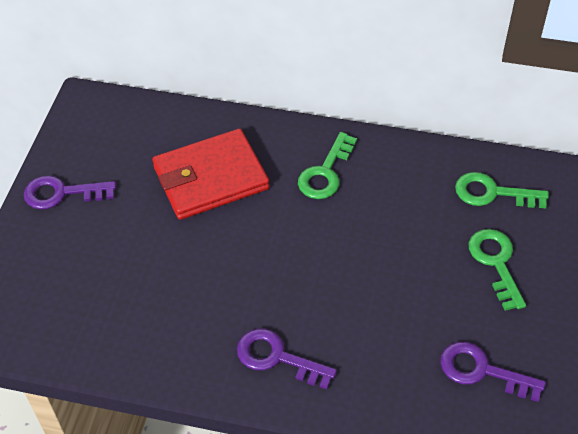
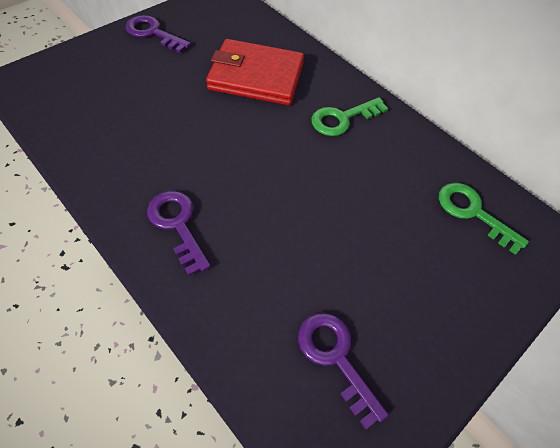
camera: 30 degrees right, 5 degrees up
(496, 263) = (429, 271): green key -> none

